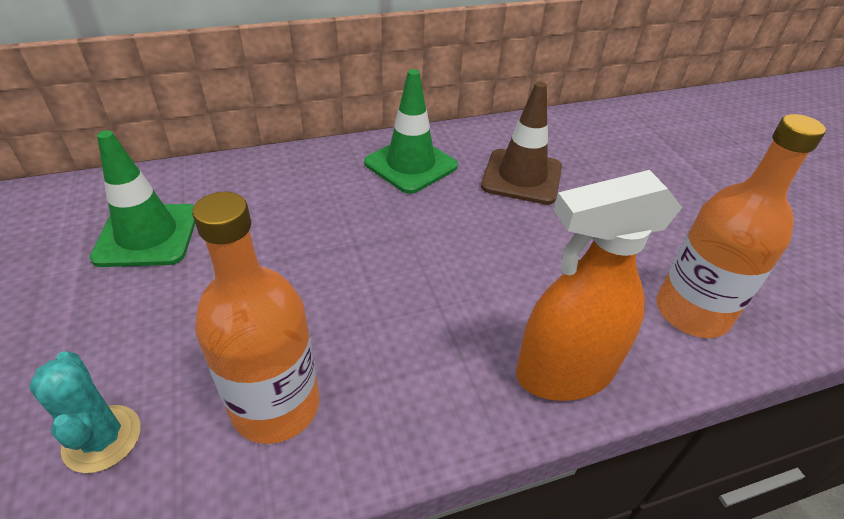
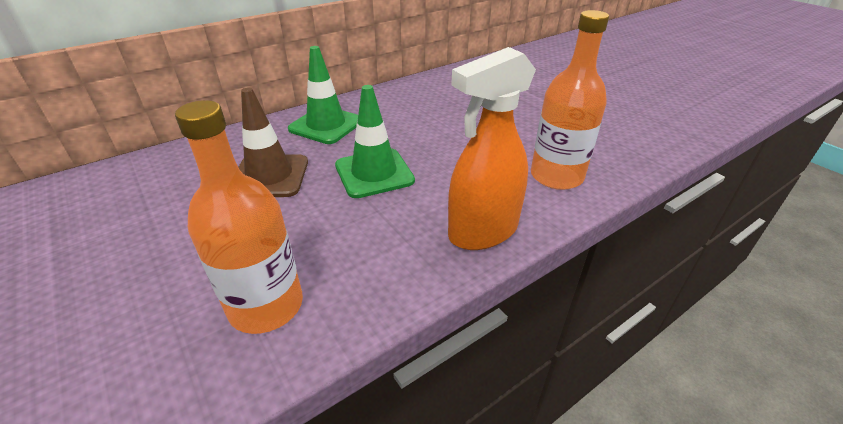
camera: 15 degrees left, 5 degrees down
(102, 438) = (114, 368): turquoise cactus -> none
(147, 235) = (112, 214): green traffic cone -> green traffic cone (374, 173)
(522, 177) = (413, 118): brown traffic cone -> brown traffic cone (269, 176)

